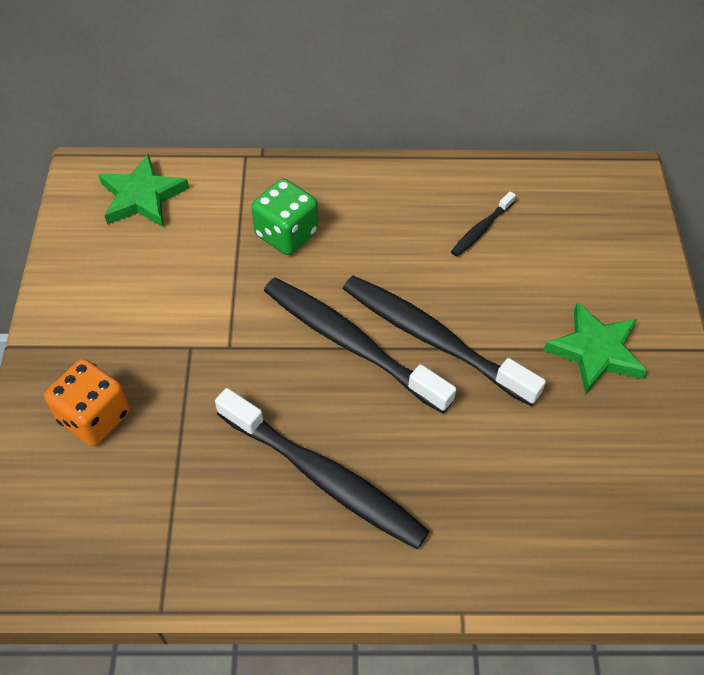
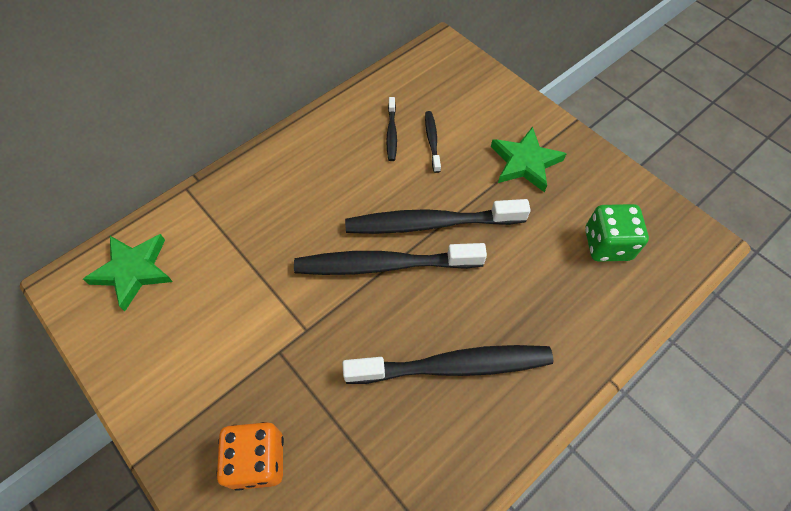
camera: 40 degrees left, 5 degrees up
(286, 234) = (269, 222): green dice -> green dice (607, 244)
(516, 263) = (432, 141): none -> black toothbrush

